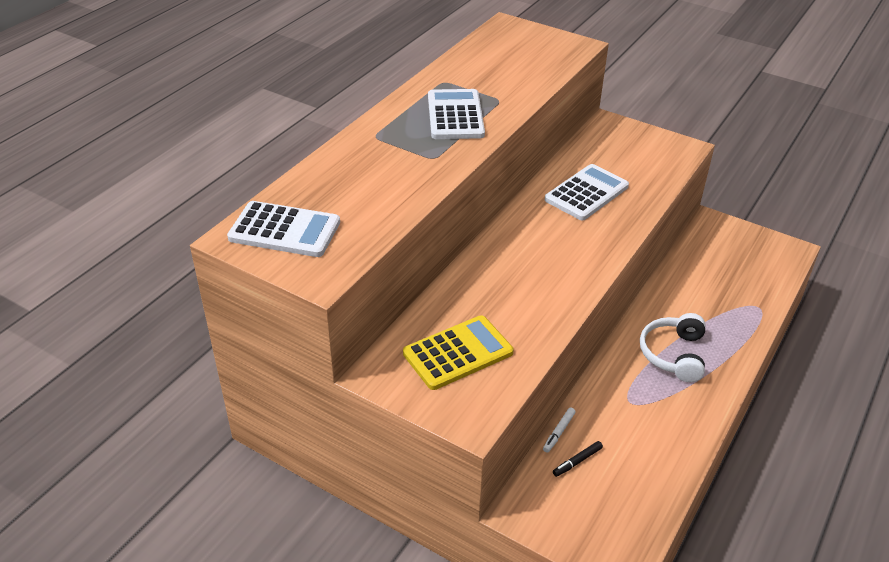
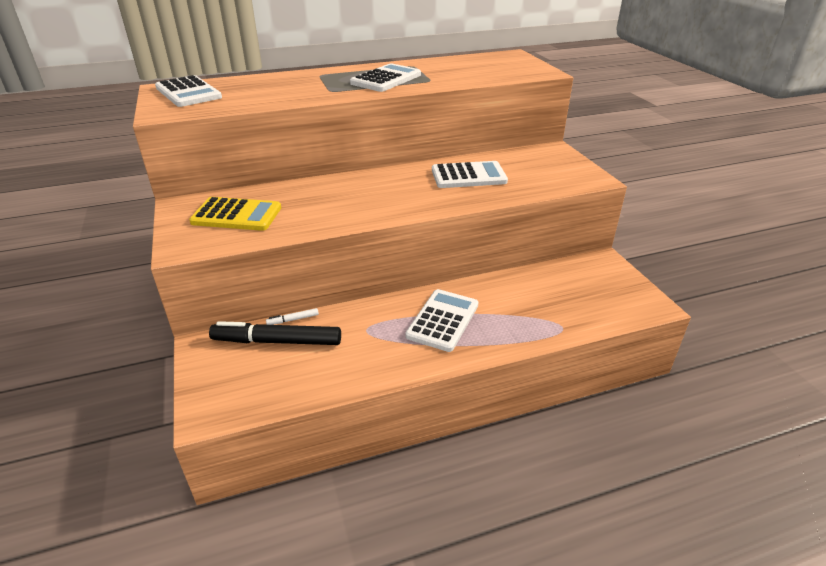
camera: 40 degrees right, 5 degrees down
(577, 461) = (277, 341): black marker -> black marker, size x2.39
(673, 354) = (443, 320): white headphones -> white calculator

